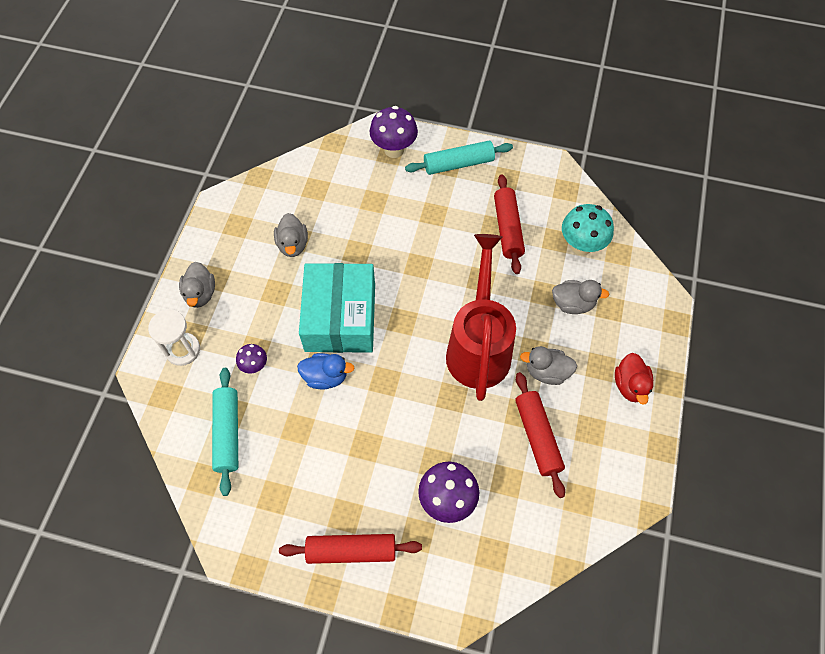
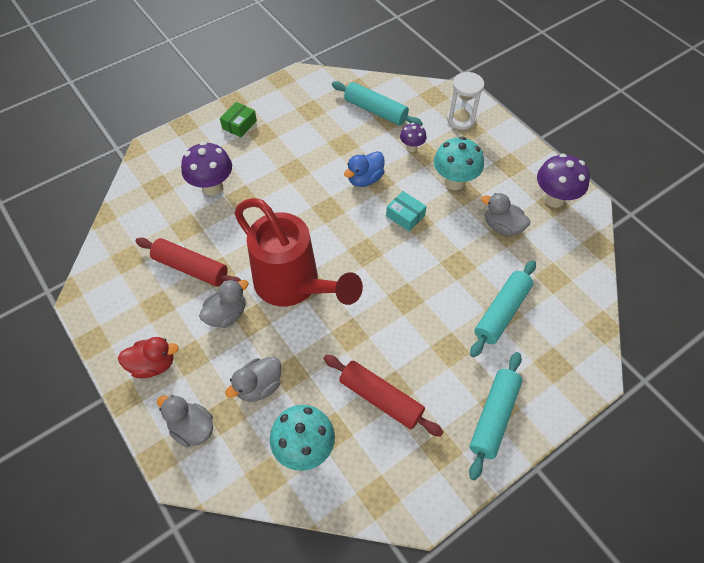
camera: 130 degrees right, 5 degrees down
(200, 294) = (502, 150): grey duck -> grey duck (192, 428)
(271, 306) = (454, 182): none -> turquoise mushroom
(340, 317) = (405, 216): turquoise box -> turquoise box, size x0.40
(351, 550) = (239, 125): red rolling pin -> green box
(375, 202) = (502, 312): none -> turquoise rolling pin
(394, 150) = (556, 371): purple mushroom -> purple mushroom (554, 199)
(630, 385) = (153, 364): red duck -> red duck turned 135 degrees clockwise

